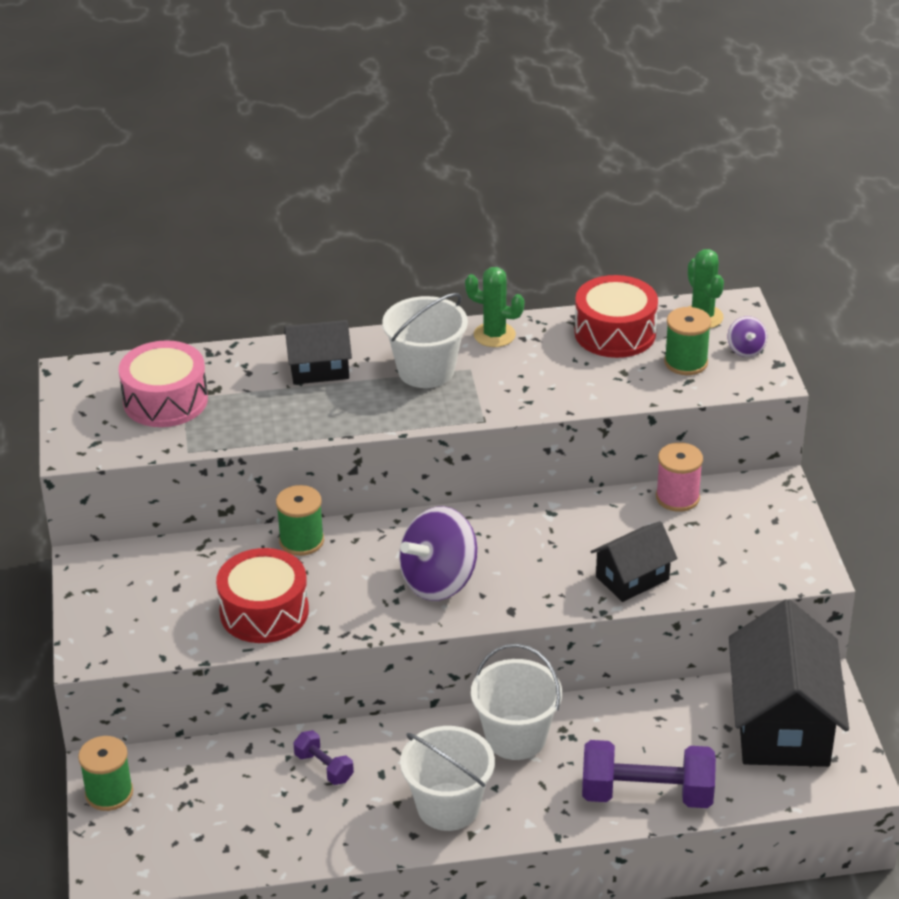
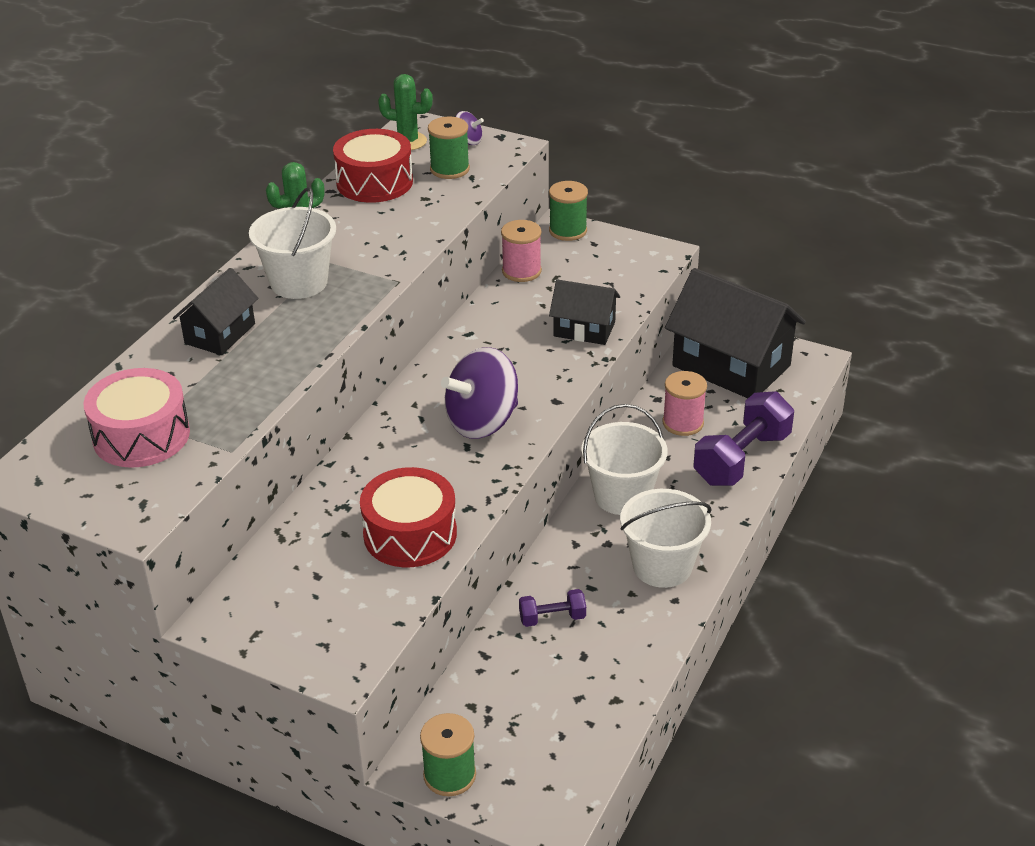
camera: 55 degrees left, 0 degrees up
(301, 541) = (346, 474): green spool -> green spool (568, 231)
(439, 581) = (482, 422): purple spinning top -> purple spinning top turned 60 degrees clockwise
(632, 578) = (584, 329): black house -> black house turned 75 degrees counterclockwise
(658, 730) = (683, 423): none -> pink spool

